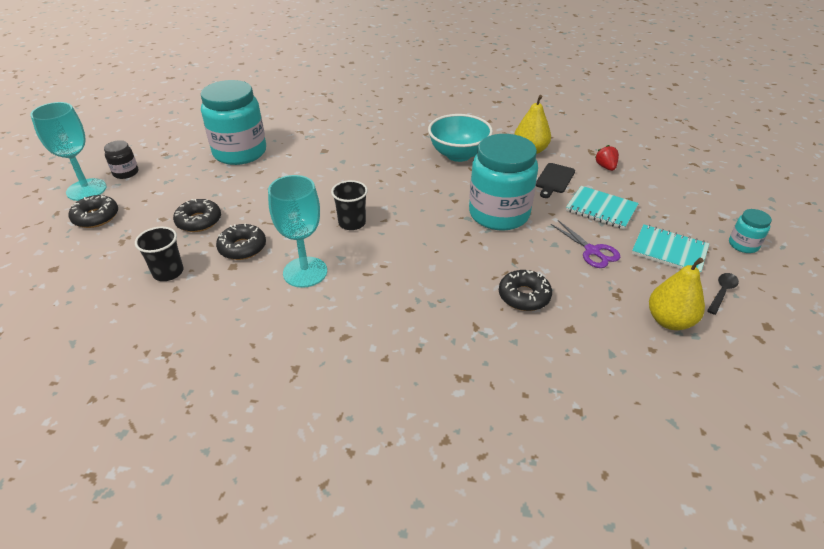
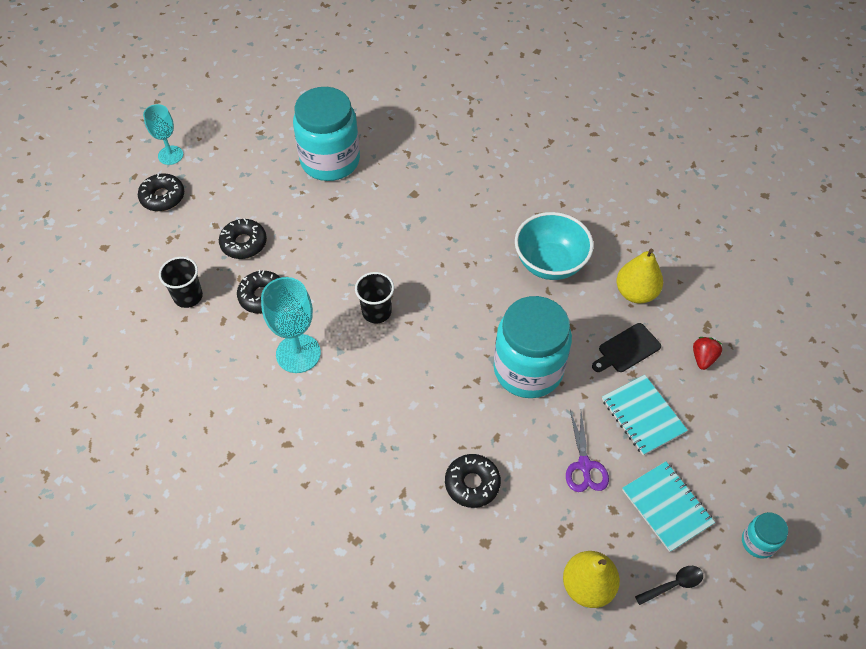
camera: 30 degrees right, 15 degrees up
(86, 190) = (170, 155): turquoise goblet -> turquoise goblet, size x0.65
(126, 173) = (213, 146): black jar -> none

